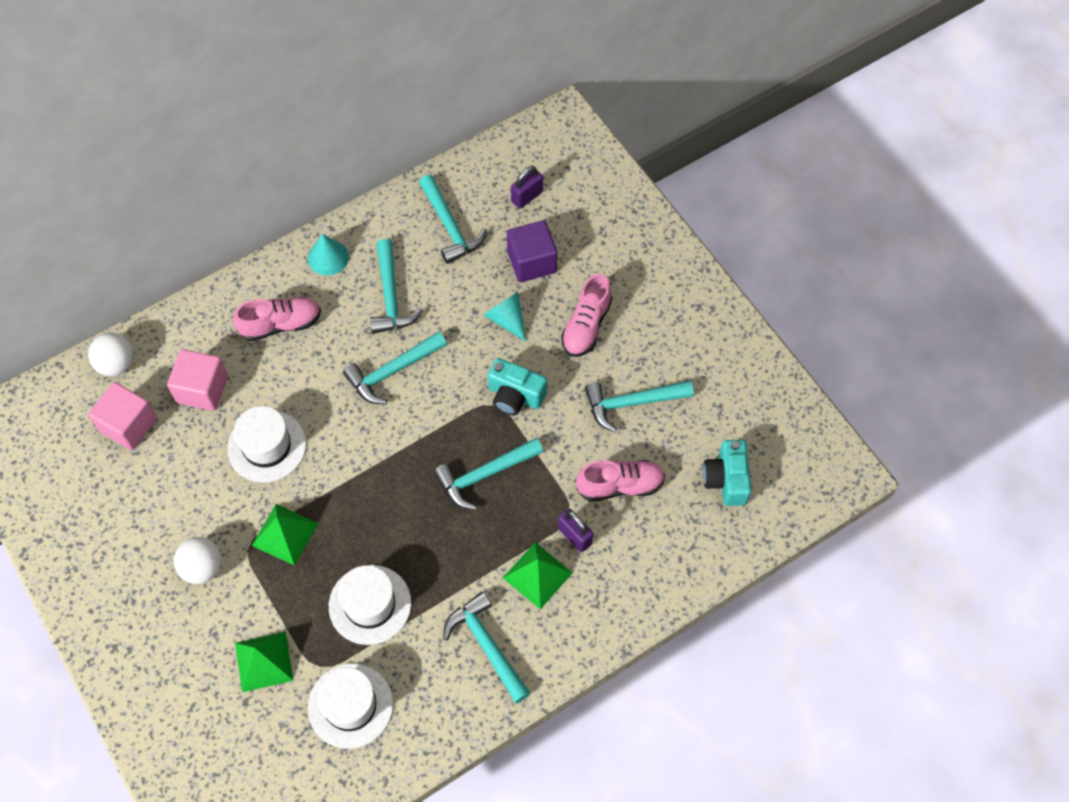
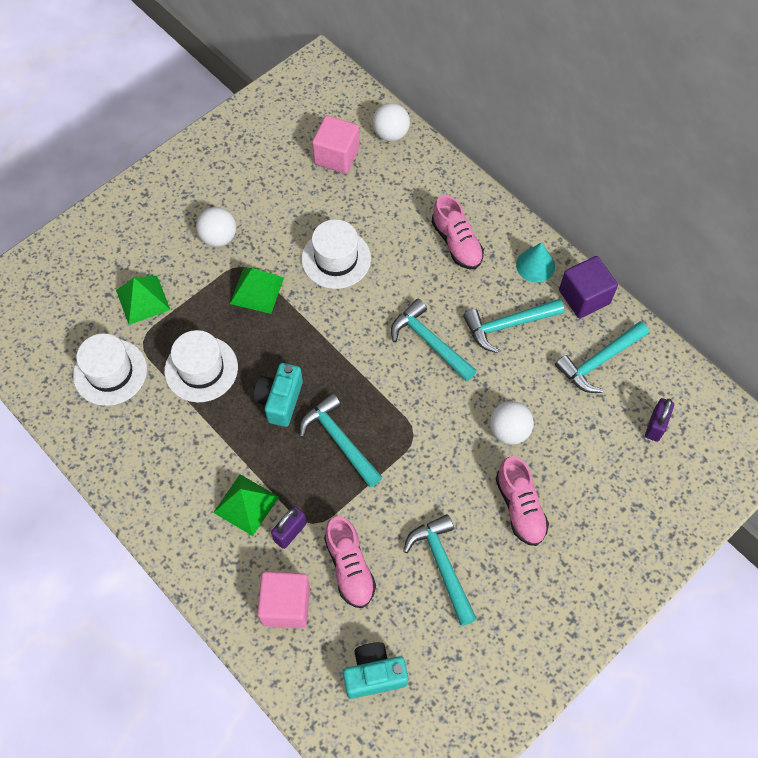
camera: 80 degrees right, 0 degrees up
(202, 389) = (380, 199): pink cube -> pink cube (286, 605)
(486, 645) = (173, 471): turquoise hammer -> none
(506, 319) = (509, 431): turquoise cone -> white ball
(515, 396) = (427, 453): turquoise camera -> turquoise camera (280, 400)
(527, 196) = (655, 426): purple padlock -> purple padlock turned 75 degrees clockwise
(532, 262) = (580, 443): purple cube -> purple cube (584, 297)
(586, 326) = (520, 507): pink shoe -> pink shoe turned 120 degrees counterclockwise

